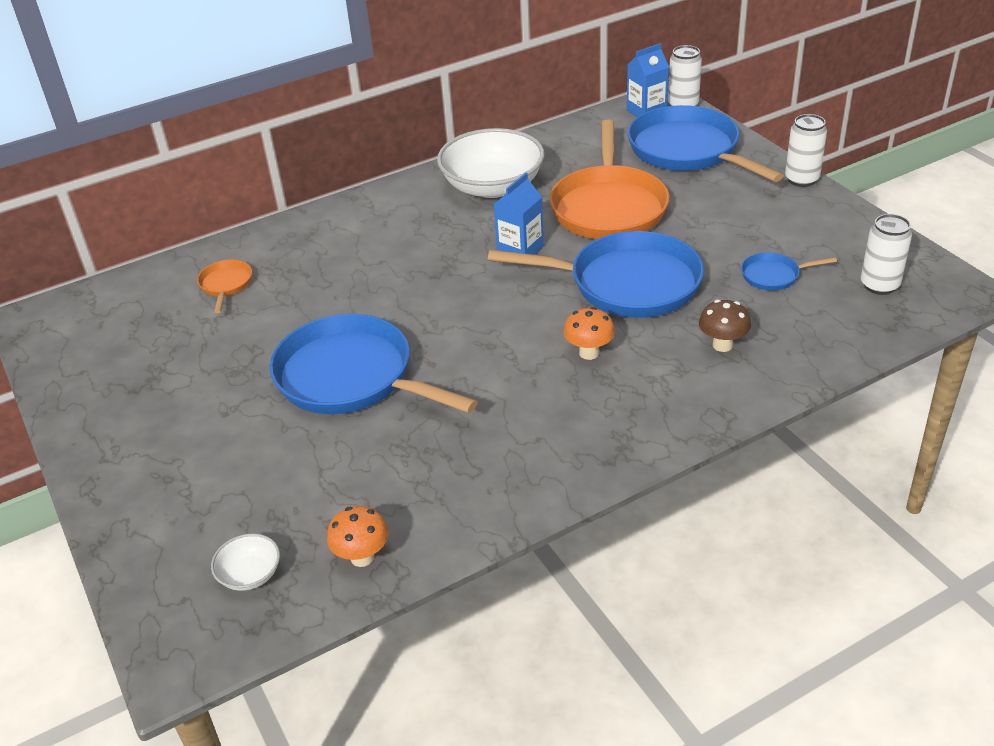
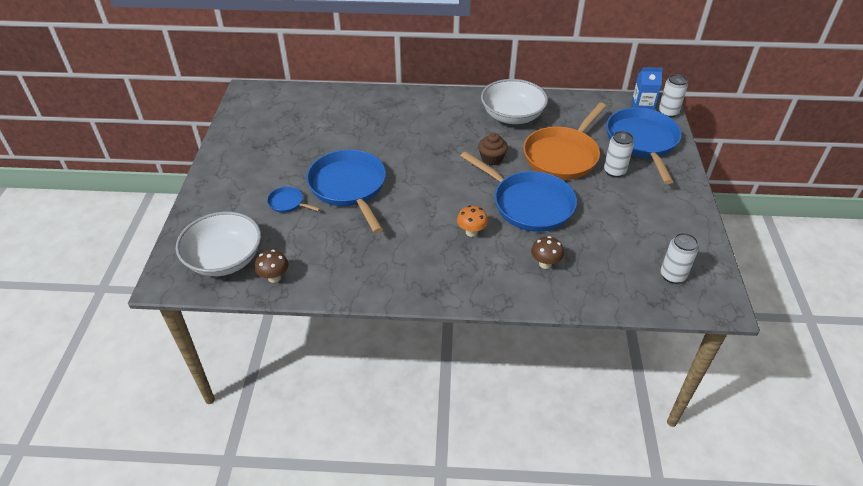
camera: 30 degrees right, 5 degrees up
(226, 285) = (338, 112): orange pan -> none
(250, 574) = (224, 259): white bowl -> white bowl, size x2.28
(362, 557) = (274, 277): orange mushroom -> brown mushroom
(520, 250) = (492, 158): blue carton -> brown cupcake
(773, 275) = (615, 239): blue pan -> blue pan (288, 203)
(801, 179) = (693, 189): white can -> white can (614, 171)

